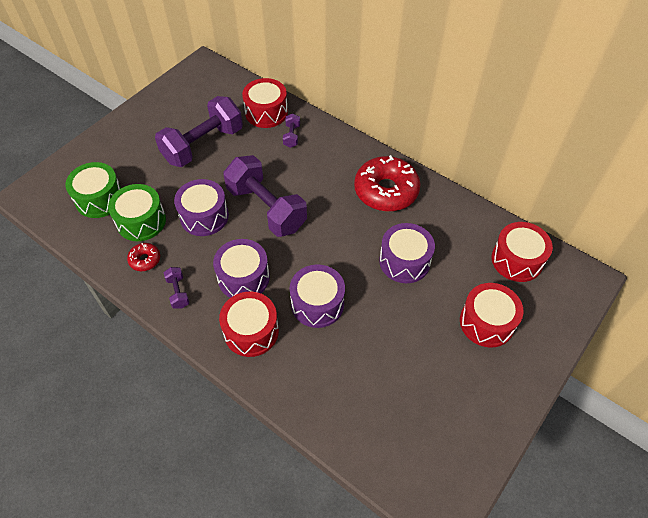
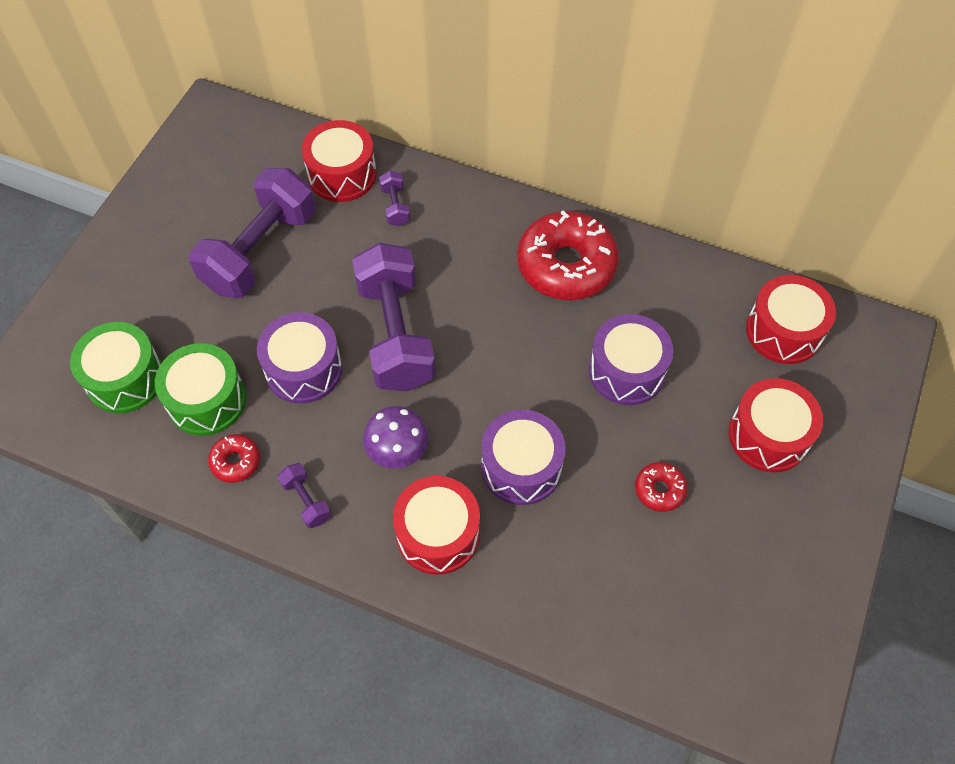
camera: 15 degrees left, 5 degrees up
(243, 277) = (398, 453): purple drum -> purple mushroom
(266, 208) = (396, 334): purple dumbbell -> purple dumbbell turned 45 degrees clockwise
(403, 339) = (659, 490): none -> red donut

